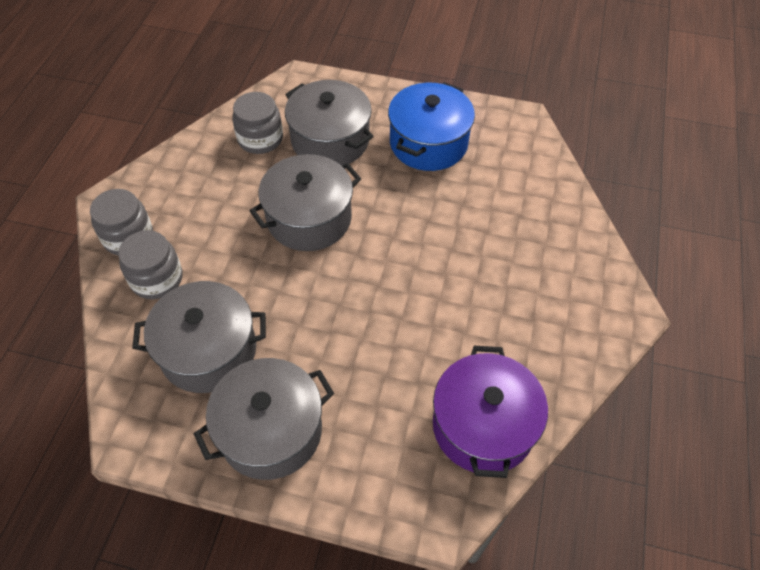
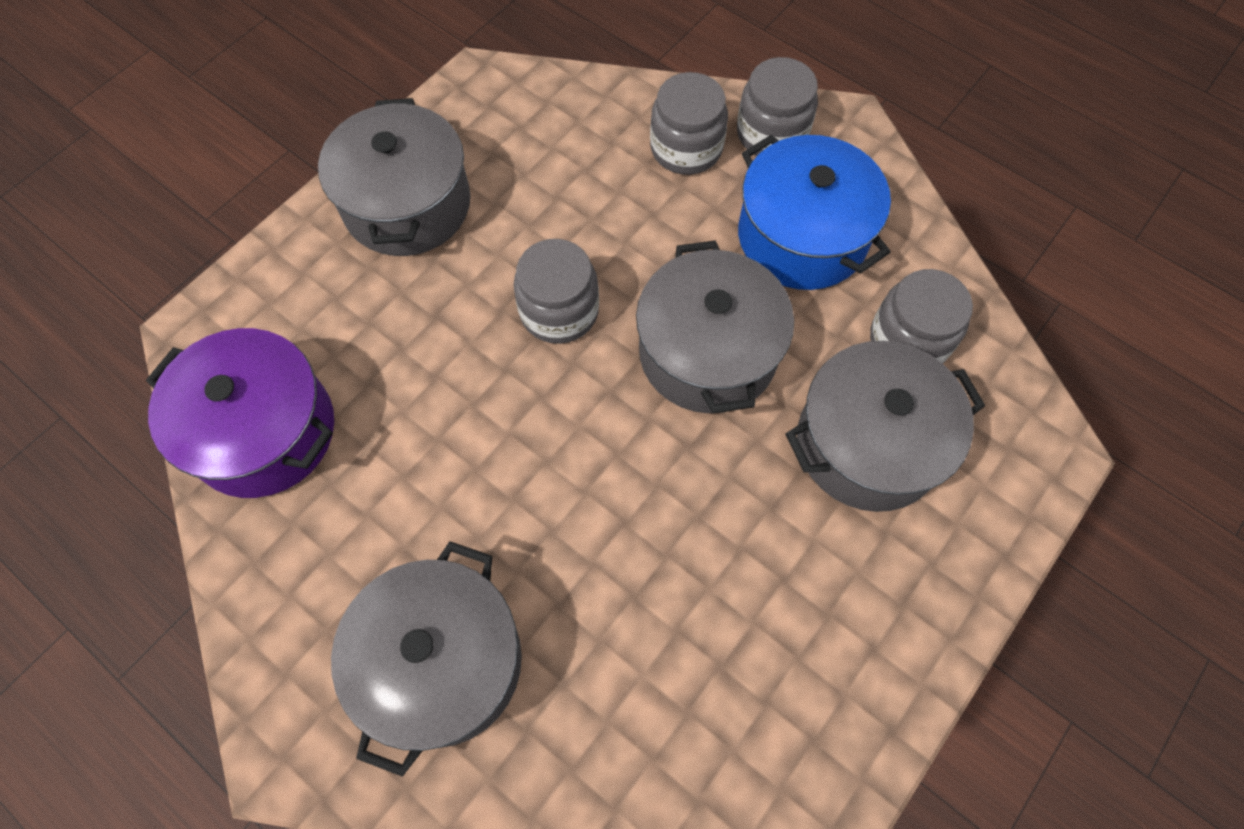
camera: 115 degrees right, 10 degrees up
(208, 351) = (548, 174): grey pot -> grey pot (442, 662)
(316, 300) = (559, 311): none -> grey jar
(428, 143) = (800, 608): blue pot -> blue pot (802, 236)

